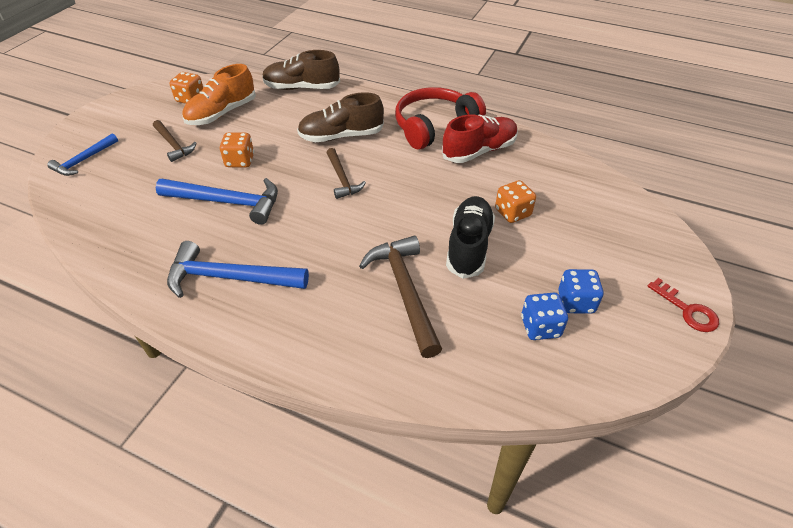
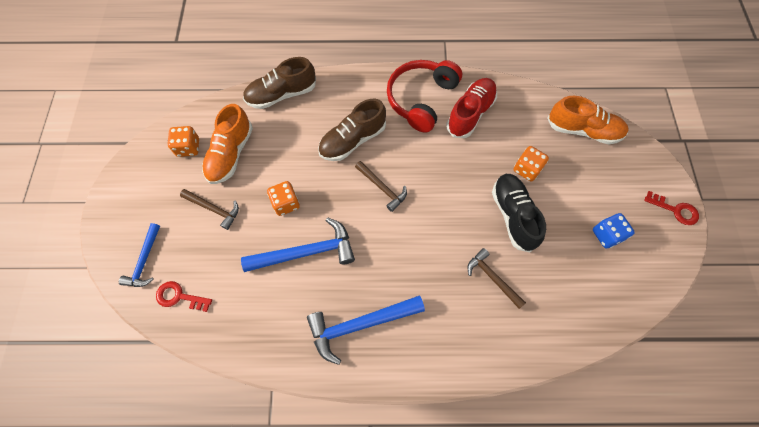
camera: 25 degrees left, 20 degrees up
(87, 195) = (179, 297): none -> red key
(405, 291) = (492, 278): brown hammer -> brown hammer, size x0.61
(540, 327) = (595, 267): blue dice -> none
(604, 201) = (583, 130): none -> orange shoe

